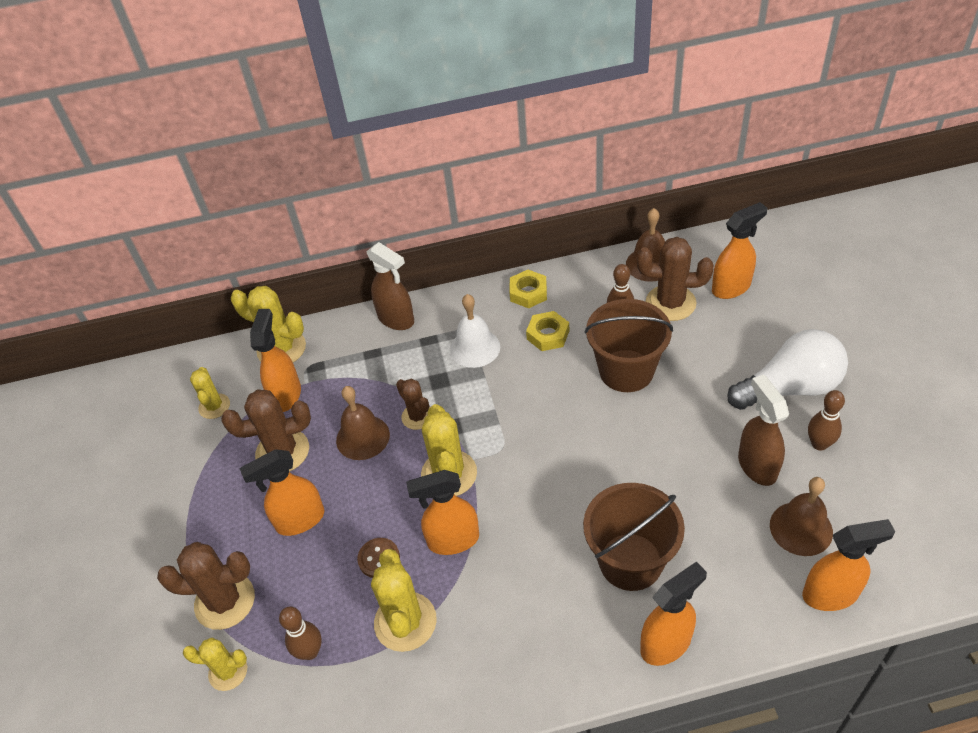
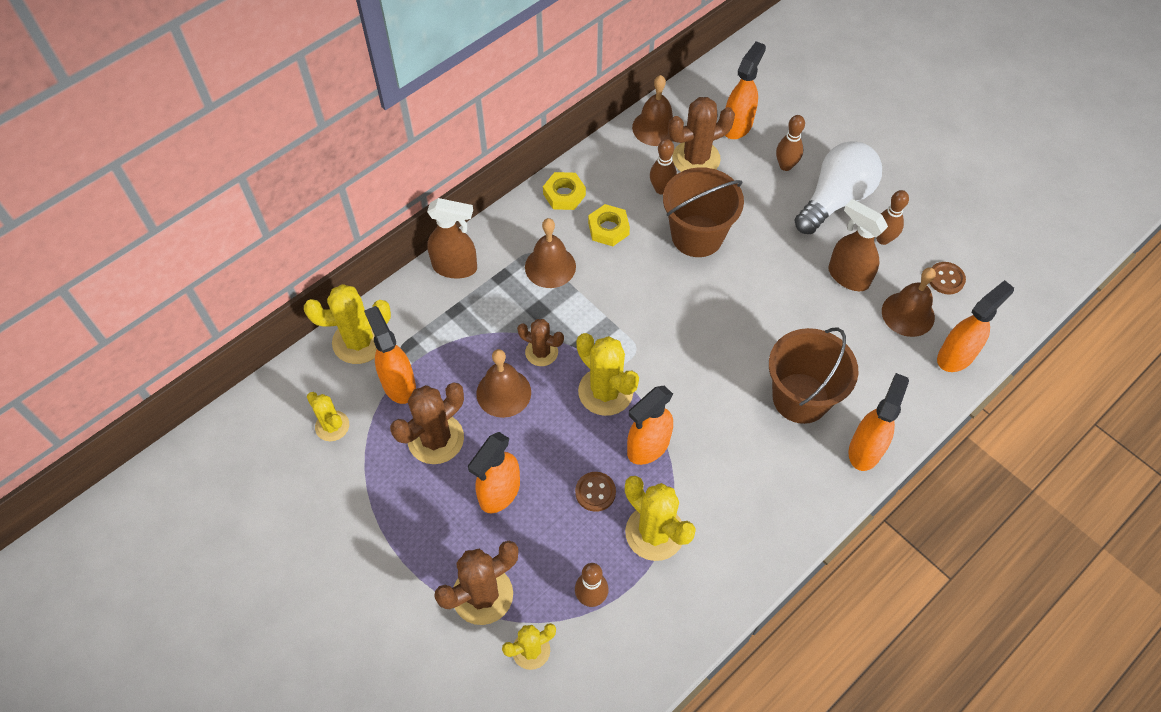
camera: 35 degrees left, 10 degrees up
(475, 348) = (550, 266): white bell -> brown bell
(757, 339) = (785, 166): none -> brown bowling pin
(867, 511) = (946, 279): none -> brown button

